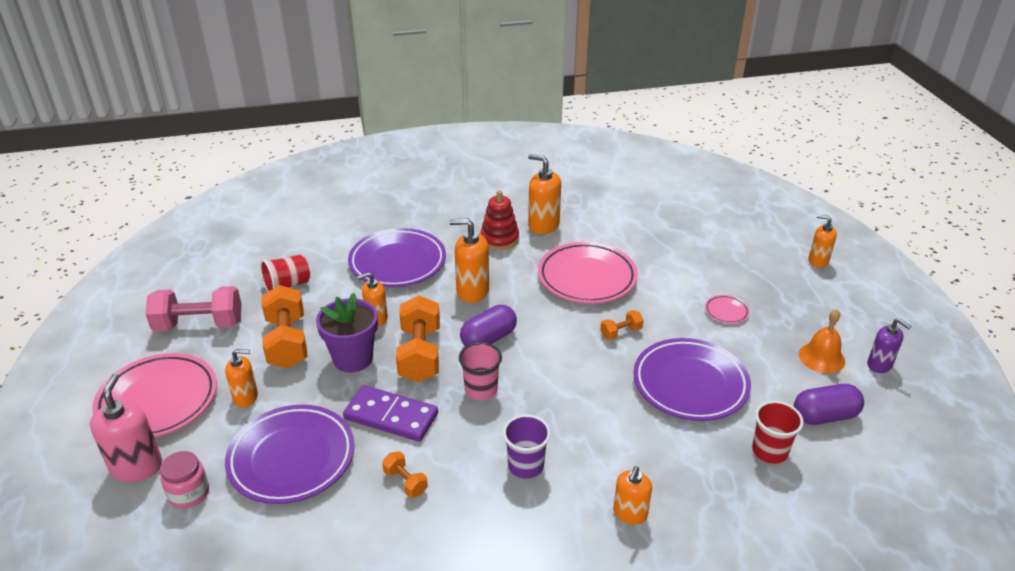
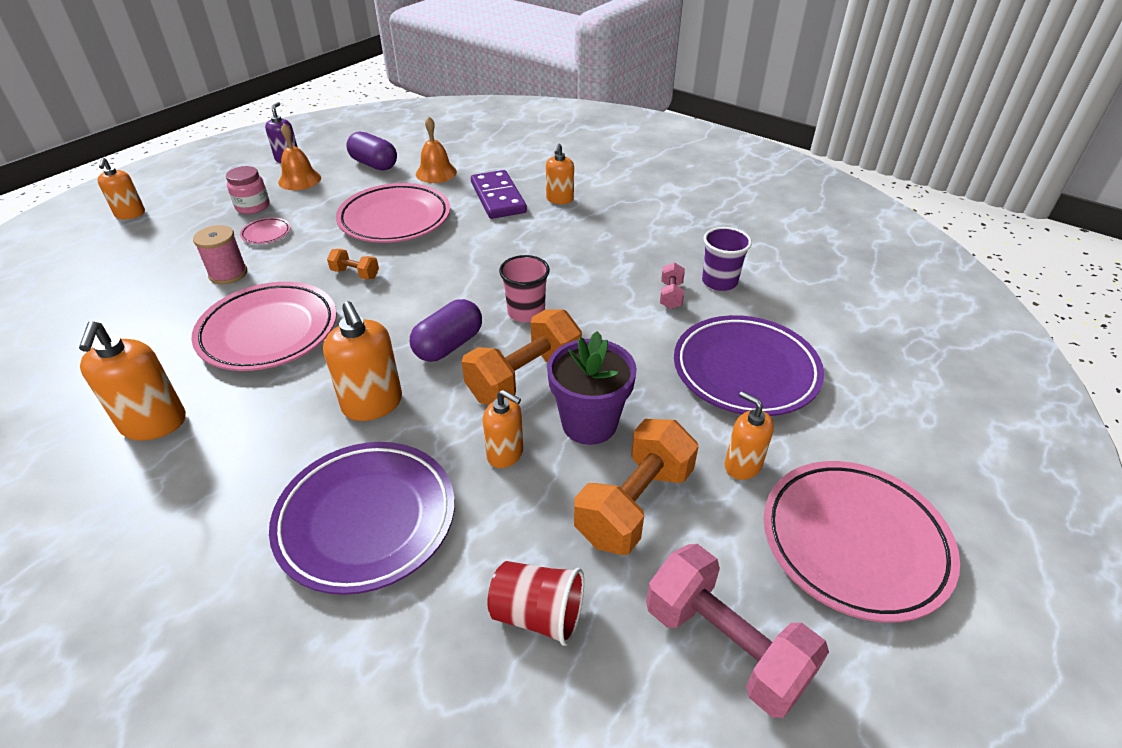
camera: 130 degrees left, 5 degrees up
(137, 467) = (913, 469): pink soap dispenser -> none
(189, 493) = (865, 405): pink jar -> pink jar (253, 206)
(391, 416) = (623, 344): purple domino -> purple domino (498, 198)
(405, 482) = (671, 295): orange dumbbell -> pink dumbbell
(488, 339) = (448, 345): purple capsule -> purple capsule turned 60 degrees counterclockwise
(499, 239) = (222, 448): red stacking toy -> none
(526, 466) = (577, 252): purple cup -> purple cup (719, 282)
(630, 513) = (559, 199): orange soap dispenser -> orange soap dispenser turned 120 degrees clockwise
(678, 280) = (228, 274): none -> pink spool
(690, 384) = (395, 219): purple plate -> pink plate
(769, 451) = (436, 173): red cup -> orange bell

